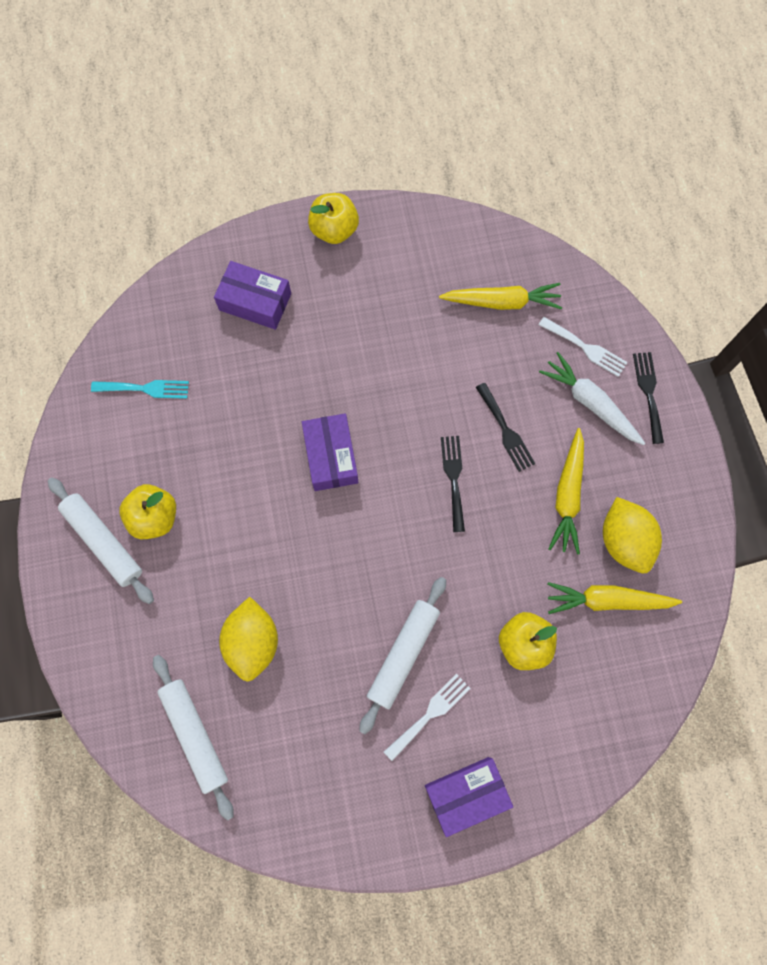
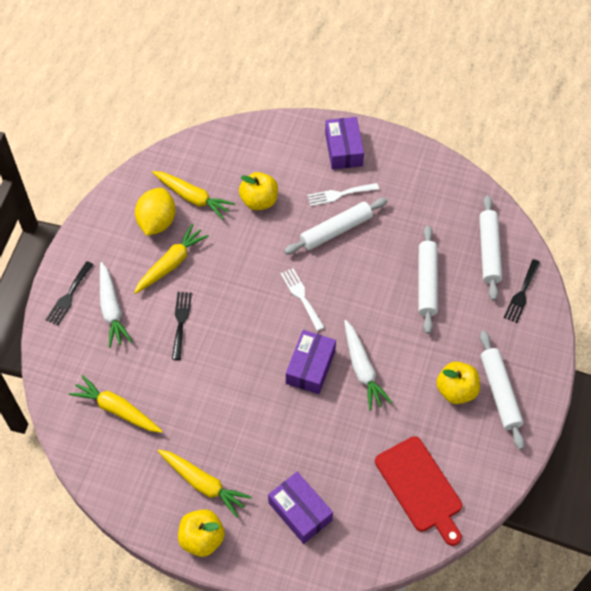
camera: 150 degrees left, 15 degrees down
(145, 388) = (420, 487): turquoise fork -> red cutting board
(253, 642) = (426, 282): yellow lemon -> white rolling pin
(272, 485) = (362, 369): none -> white carrot
(365, 278) = (204, 484): none -> yellow carrot
(453, 478) = (237, 311): black fork -> black fork (522, 293)
(466, 794) = (343, 149): purple box -> purple box turned 75 degrees clockwise
(585, 348) = (85, 346): white fork -> white fork (301, 297)

